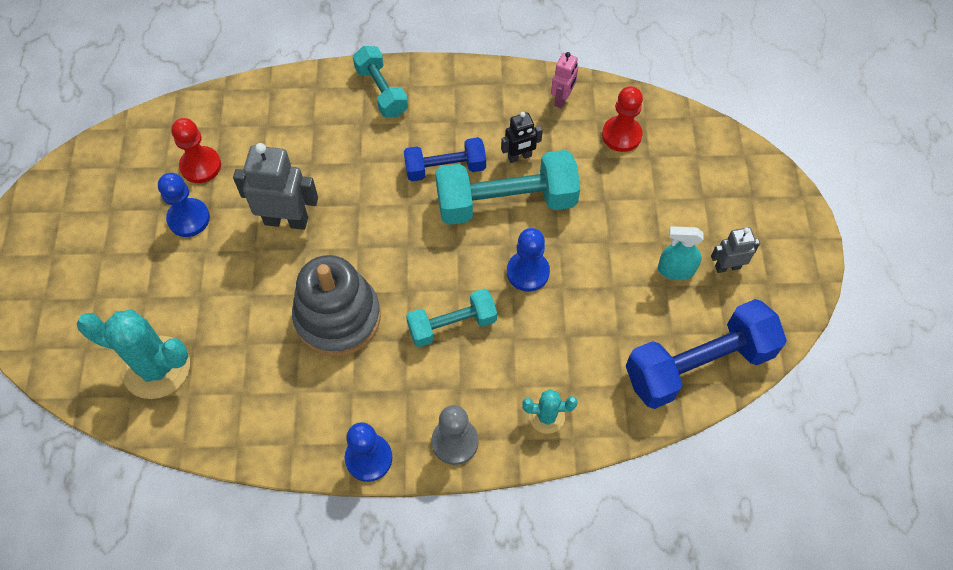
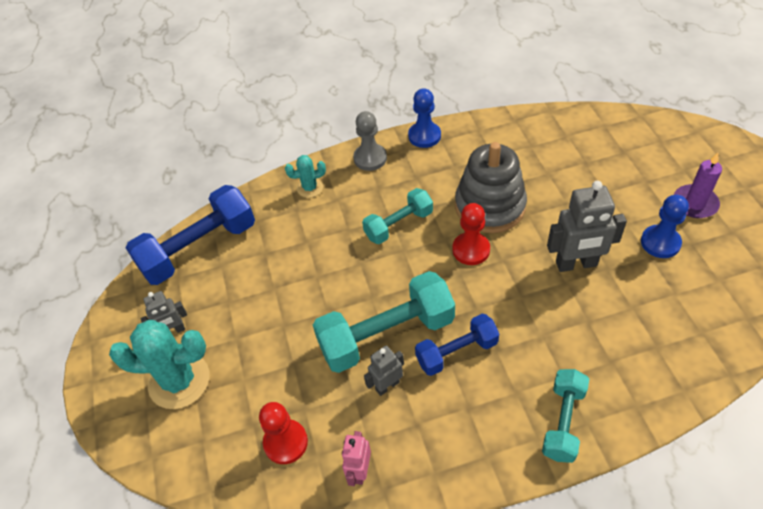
camera: 170 degrees right, 10 degrees down
(119, 252) = (695, 203): none -> purple candle
(156, 367) = (601, 143): turquoise cactus -> turquoise cactus (179, 381)
(200, 166) = (687, 289): red pawn -> red pawn (471, 250)
(381, 91) = (563, 422): turquoise dumbbell -> turquoise dumbbell turned 60 degrees clockwise
(519, 157) = (387, 386): black robot -> grey robot
(528, 272) = (349, 279): blue pawn -> none
(675, 270) = (220, 316): turquoise spray bottle -> none

